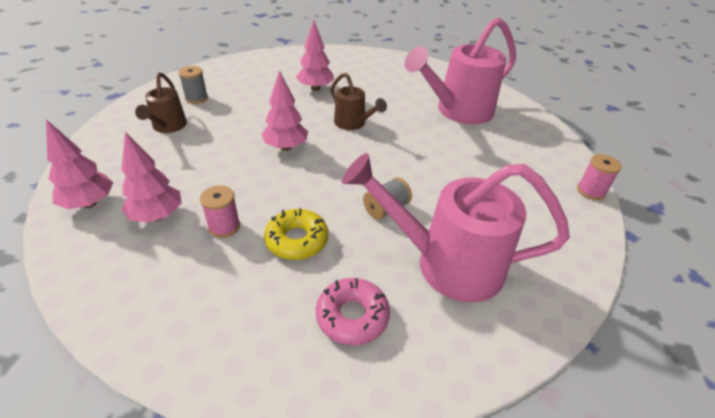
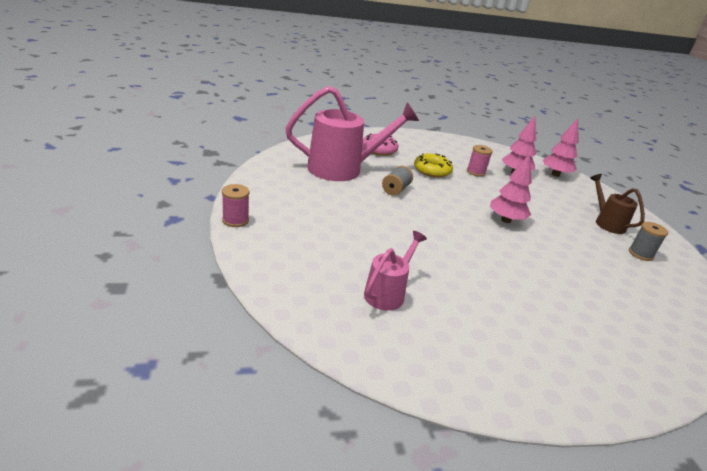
camera: 155 degrees right, 10 degrees down
(315, 88) = (569, 294): pink tree -> none
(353, 124) = (481, 252): brown watering can -> none
(458, 111) = (387, 293): pink watering can -> pink watering can, size x0.53

